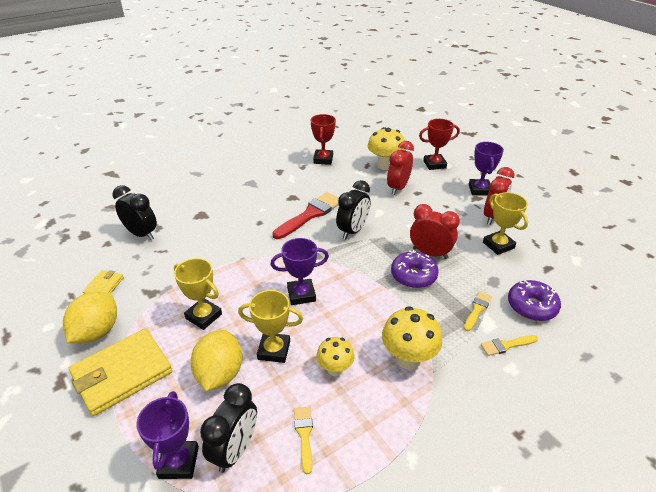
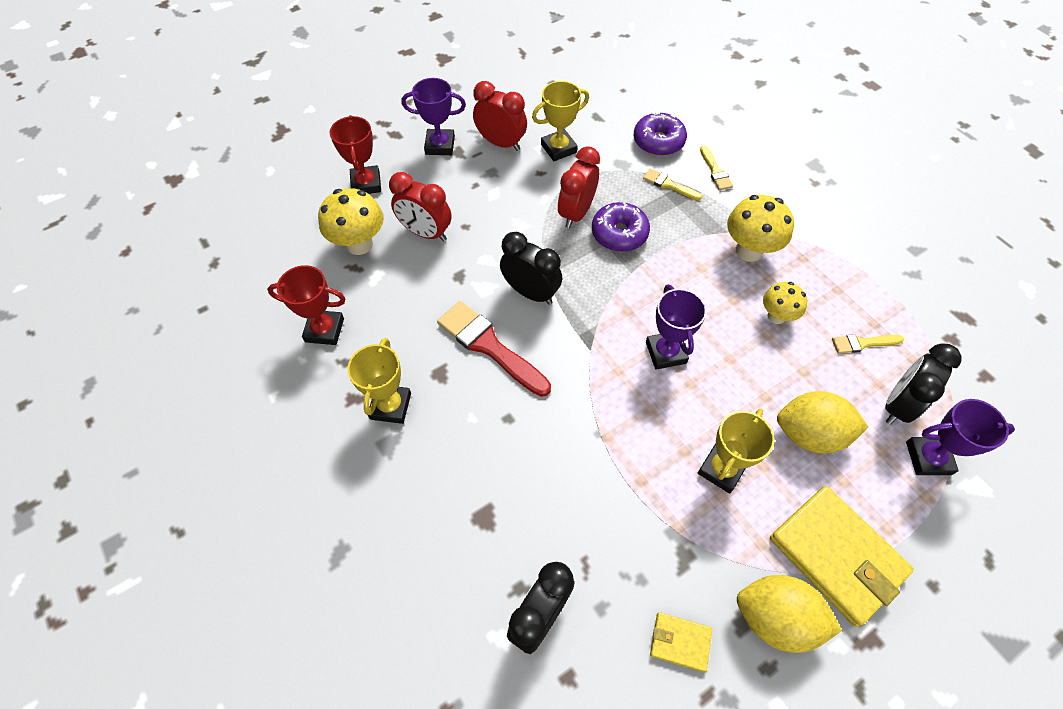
camera: 90 degrees left, 20 degrees up
(235, 450) = (898, 405): black clock -> black clock turned 75 degrees counterclockwise
(274, 350) = (762, 378): yellow trophy -> yellow trophy (390, 406)

